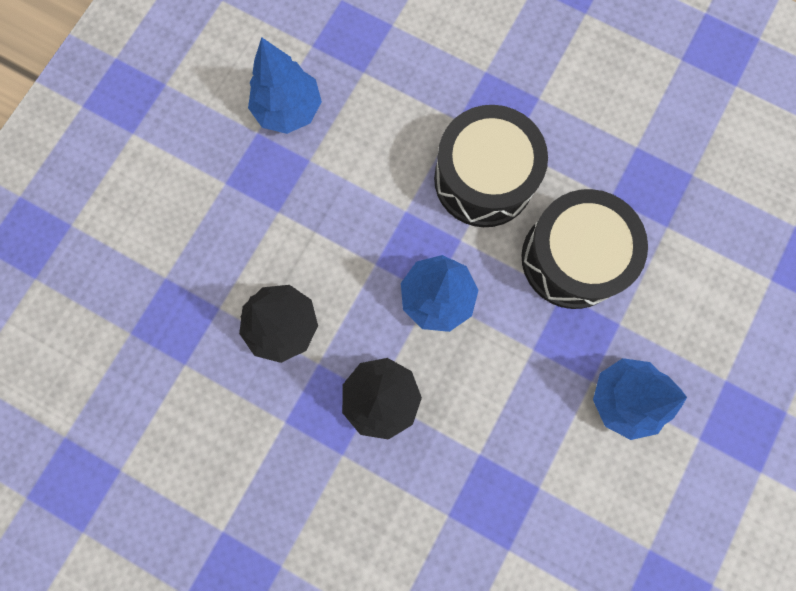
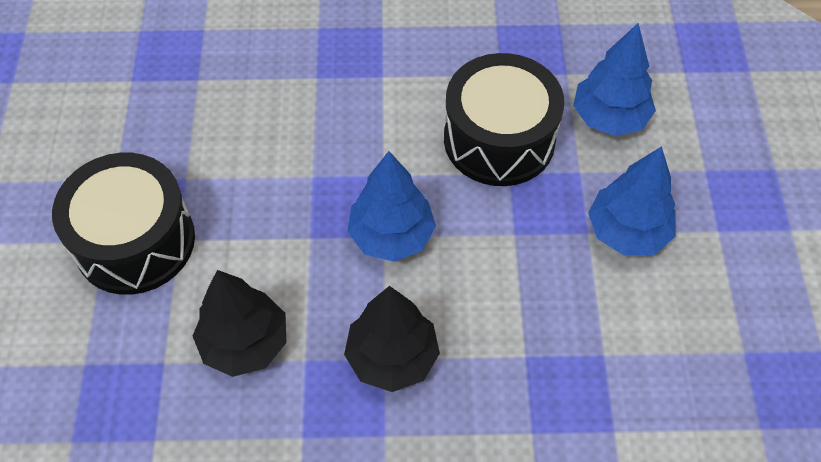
camera: 30 degrees left, 20 degrees down
(288, 110) = (137, 144): blue tree -> blue tree (609, 118)
(484, 179) = (372, 114): black drum -> black drum (135, 241)

